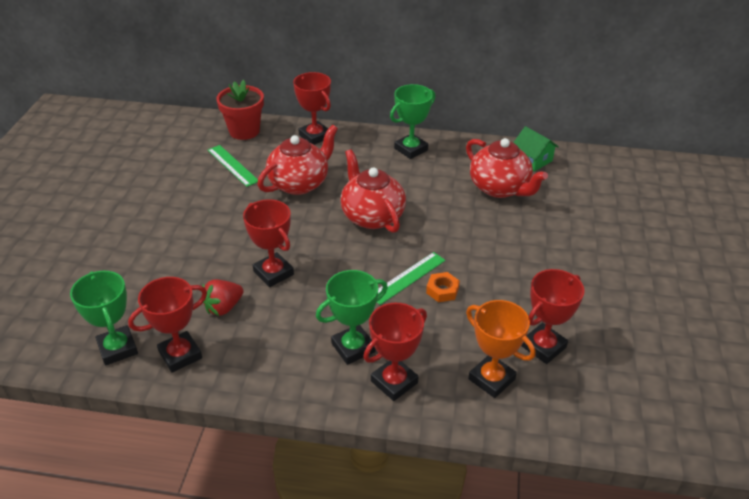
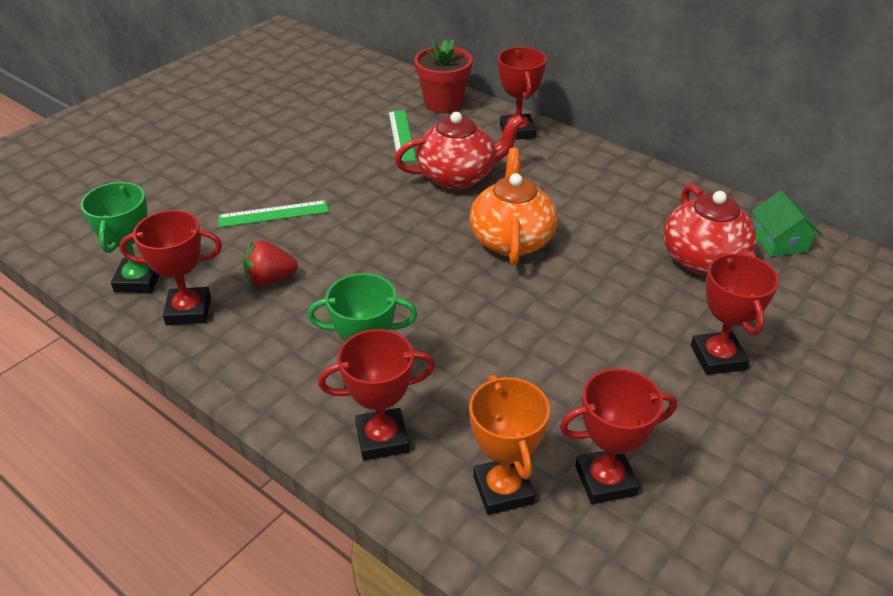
camera: 30 degrees right, 0 degrees up
(273, 273) = (350, 263): red trophy -> red trophy (717, 357)
(372, 216) = (511, 240): red teapot -> orange teapot
(407, 278) = (497, 325): green ruler -> green ruler (273, 214)
(411, 149) = (622, 179): green trophy -> none
(442, 290) = (527, 356): orange nut -> none

